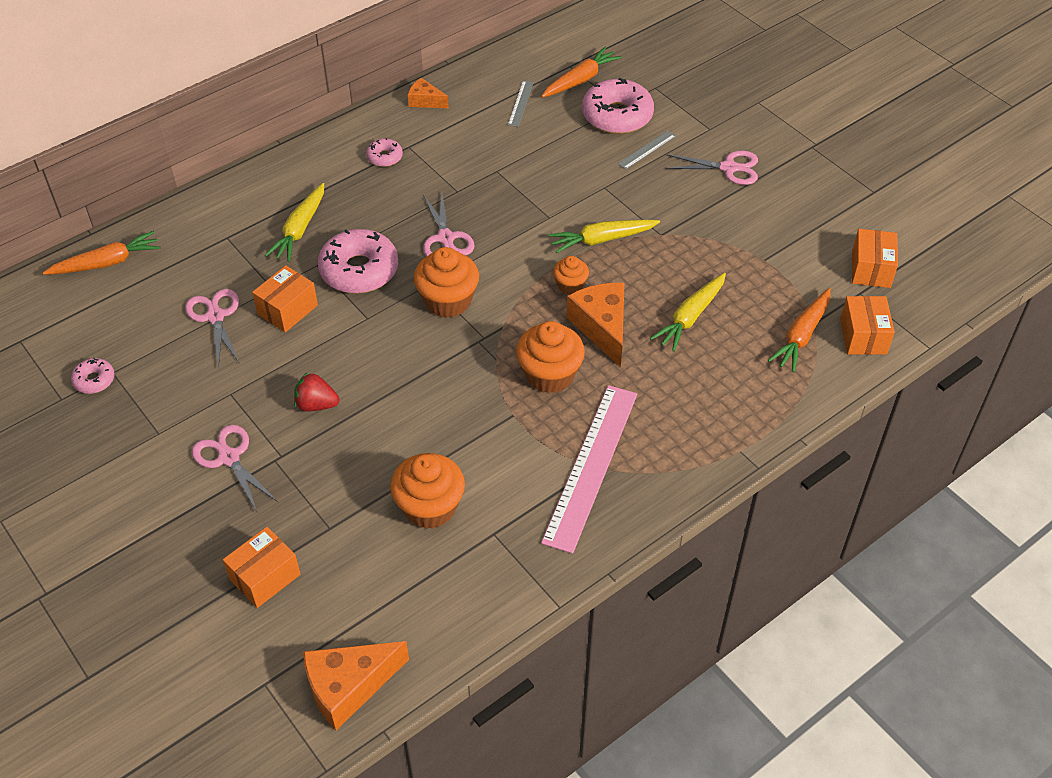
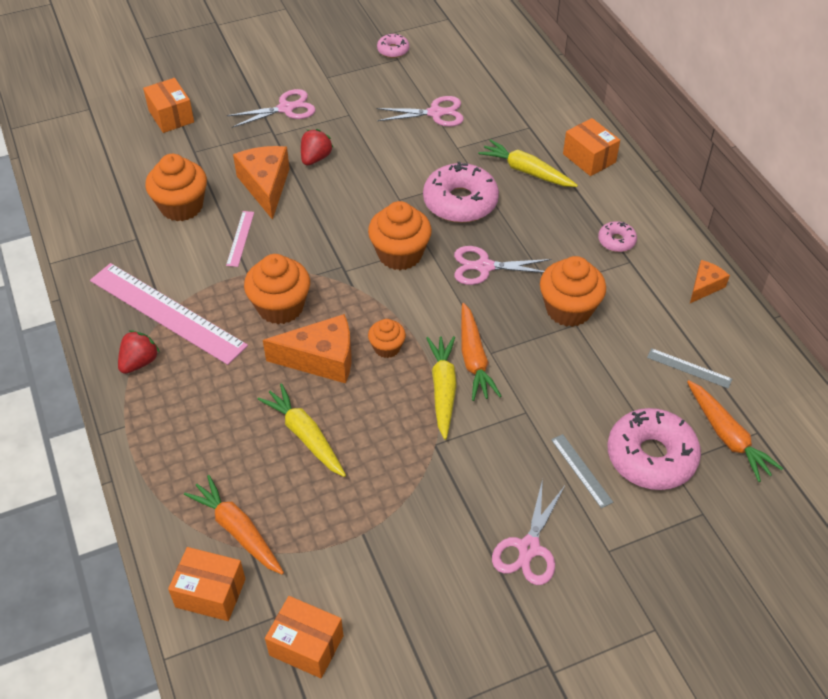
camera: 105 degrees right, 0 degrees up
(107, 263) = (519, 61): orange carrot -> orange carrot (474, 359)
(287, 310) = (428, 153): orange box -> orange box (589, 158)
(348, 687) = (60, 145): orange cheese -> orange cheese (266, 186)
(464, 436) = (240, 238): none -> pink ruler
(480, 177) = (568, 309): none -> orange cupcake
(663, 466) = (139, 362): none -> red strawberry

